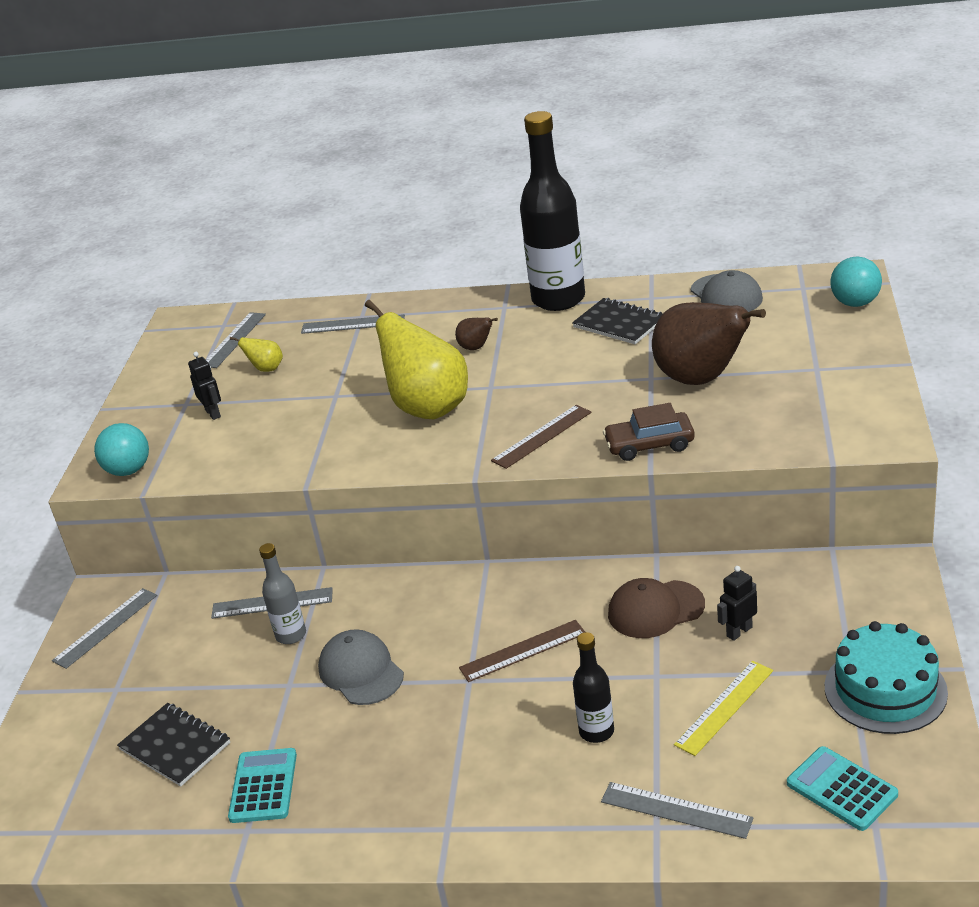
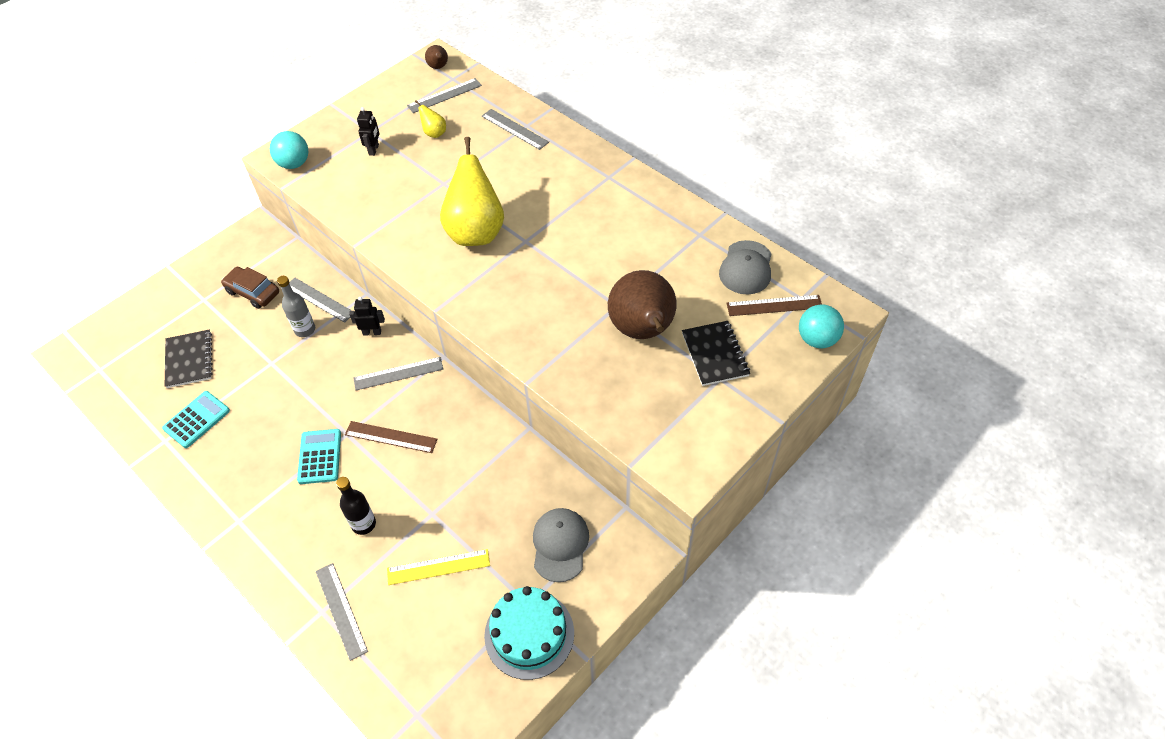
camera: 35 degrees right, 20 degrees up
(105, 628) = (238, 254): grey ruler -> grey ruler (398, 373)
(361, 671) = (308, 383): grey cap -> grey cap (560, 545)
(476, 348) = (554, 201): brown pear -> brown pear (438, 67)
(542, 436) = (505, 305): brown ruler -> brown ruler (774, 305)
(558, 299) = (645, 194): black bottle -> none
(619, 323) = (654, 243): black notebook -> black notebook (715, 354)
(649, 445) = (551, 361): brown car -> brown car (253, 292)
(655, 609) = (483, 467): brown cap -> none
(739, 631) = (505, 522): black robot -> black robot (372, 332)
(841, 789) = (428, 676): turquoise calculator -> turquoise calculator (320, 457)

